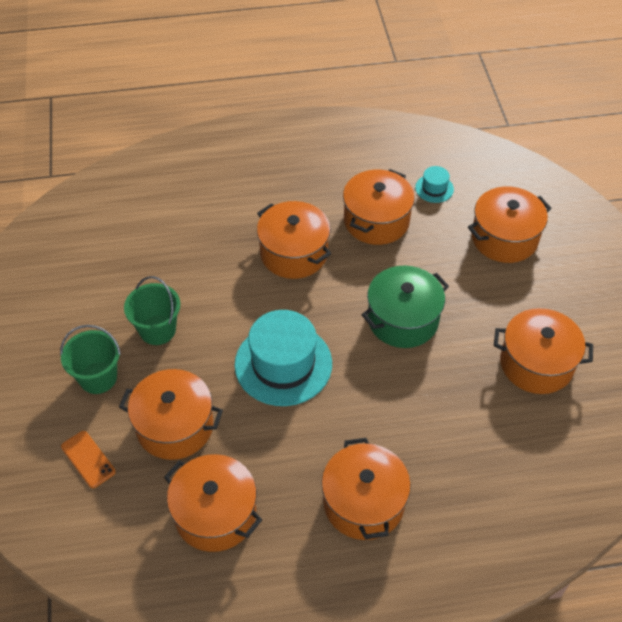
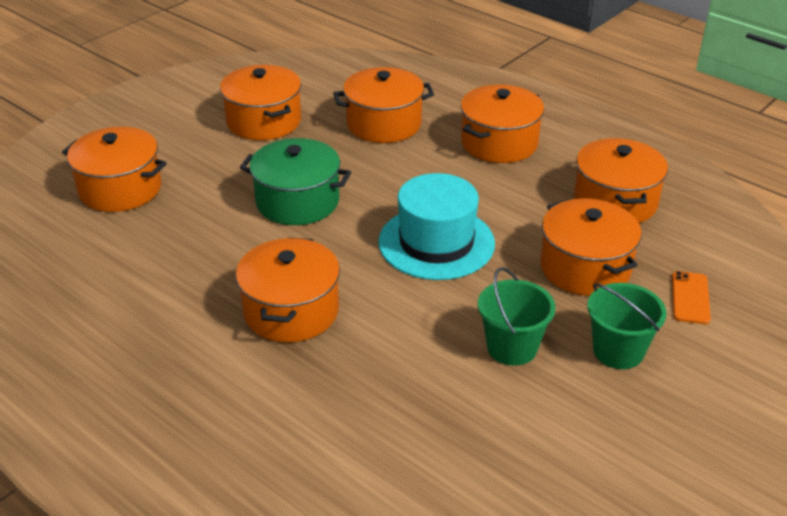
camera: 130 degrees left, 15 degrees down
(376, 220) = (176, 278): orange pot -> orange pot (384, 124)
(434, 188) = (81, 261): turquoise hat -> none

